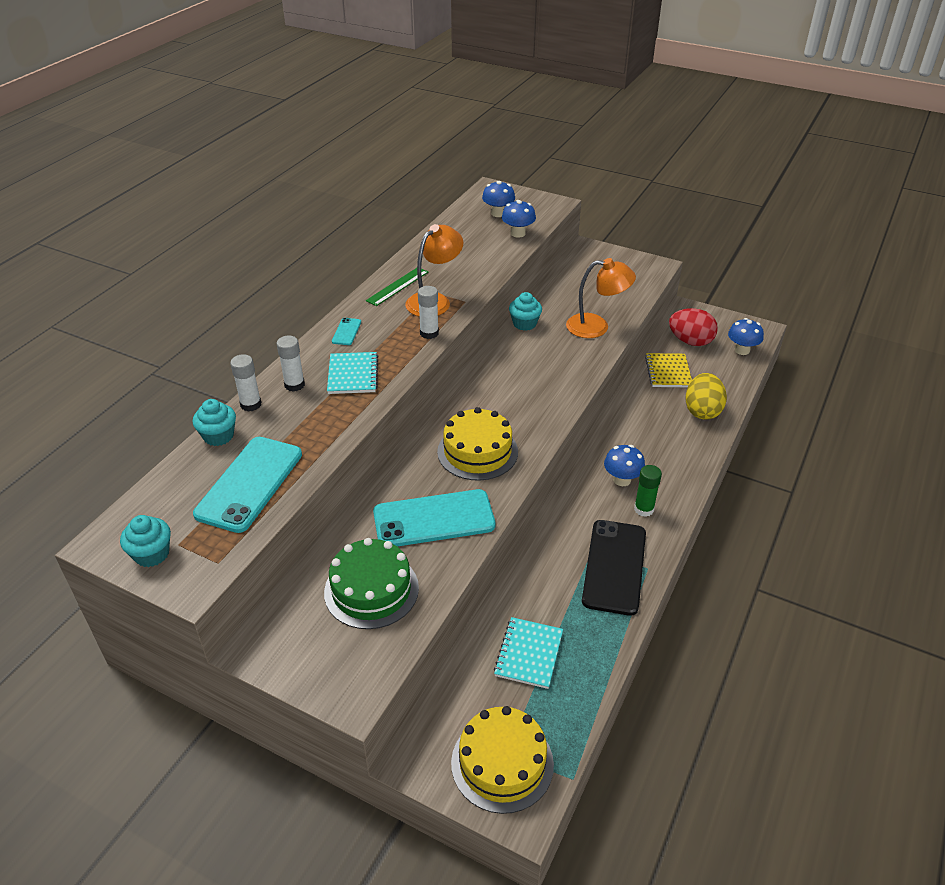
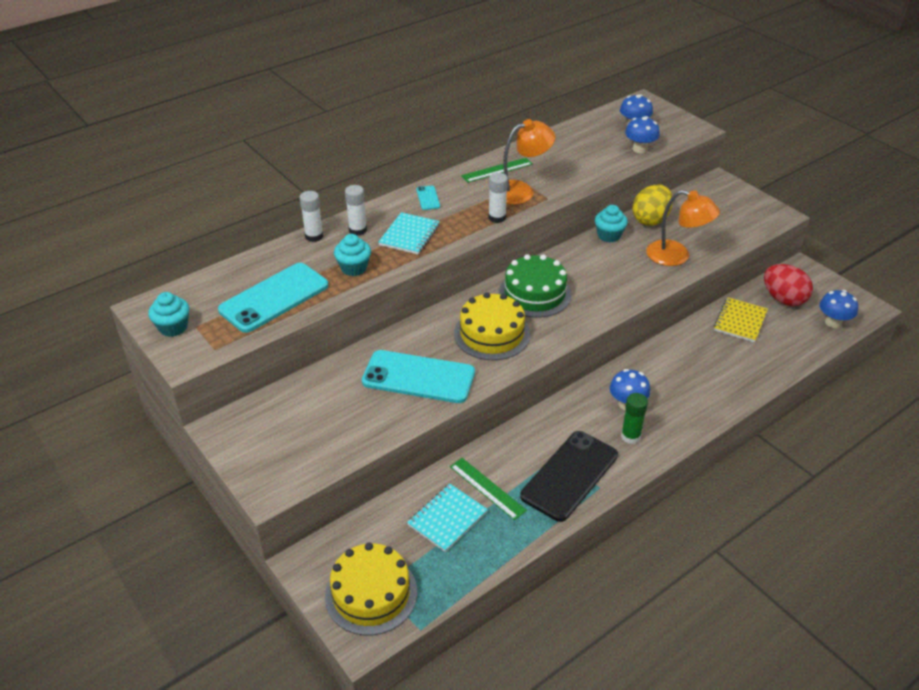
camera: 25 degrees right, 0 degrees up
(218, 436) = (274, 254): turquoise cupcake -> turquoise cupcake (354, 268)
(346, 332) = (428, 198): turquoise phone -> turquoise phone turned 45 degrees counterclockwise
(371, 590) = (333, 415): green cake -> green cake (534, 293)
(547, 608) = (487, 488): none -> green ruler
(702, 411) = (750, 367): yellow egg -> yellow egg (650, 220)

